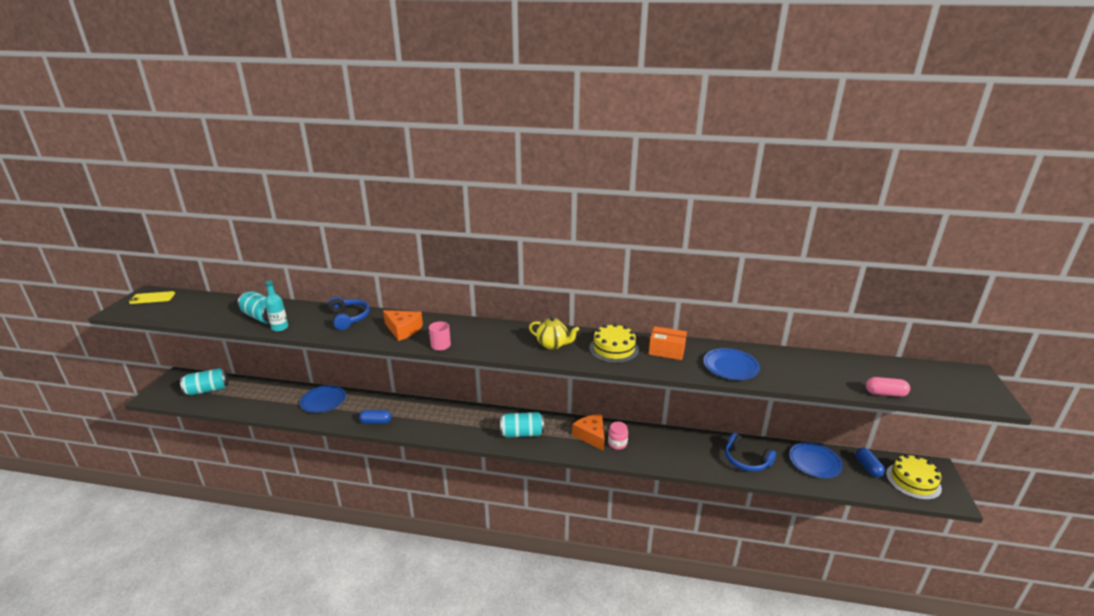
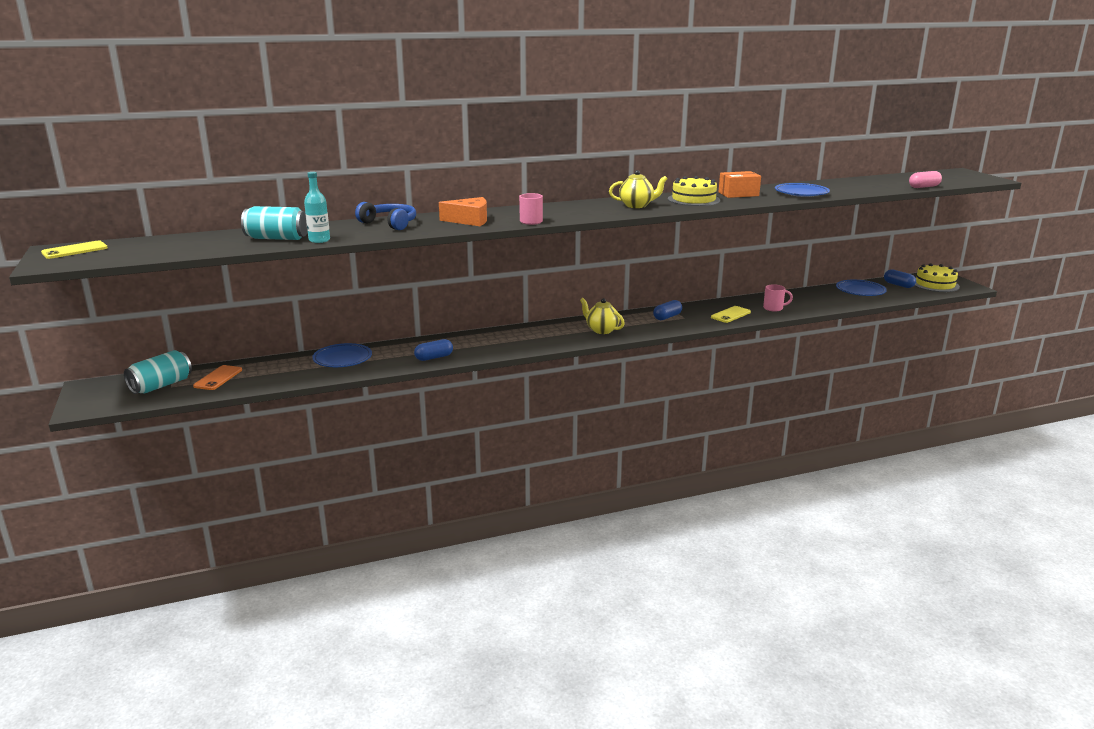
camera: 30 degrees left, 5 degrees down
(241, 394) = (218, 378): none -> orange phone
(522, 433) = (601, 330): turquoise can -> yellow teapot
(591, 436) = (667, 317): orange cheese -> blue capsule
(617, 443) = (696, 316): pink jar -> none
(649, 452) = (730, 315): none -> yellow phone
(698, 458) = (774, 308): none -> pink mug
(746, 460) = (811, 301): blue headphones -> none

